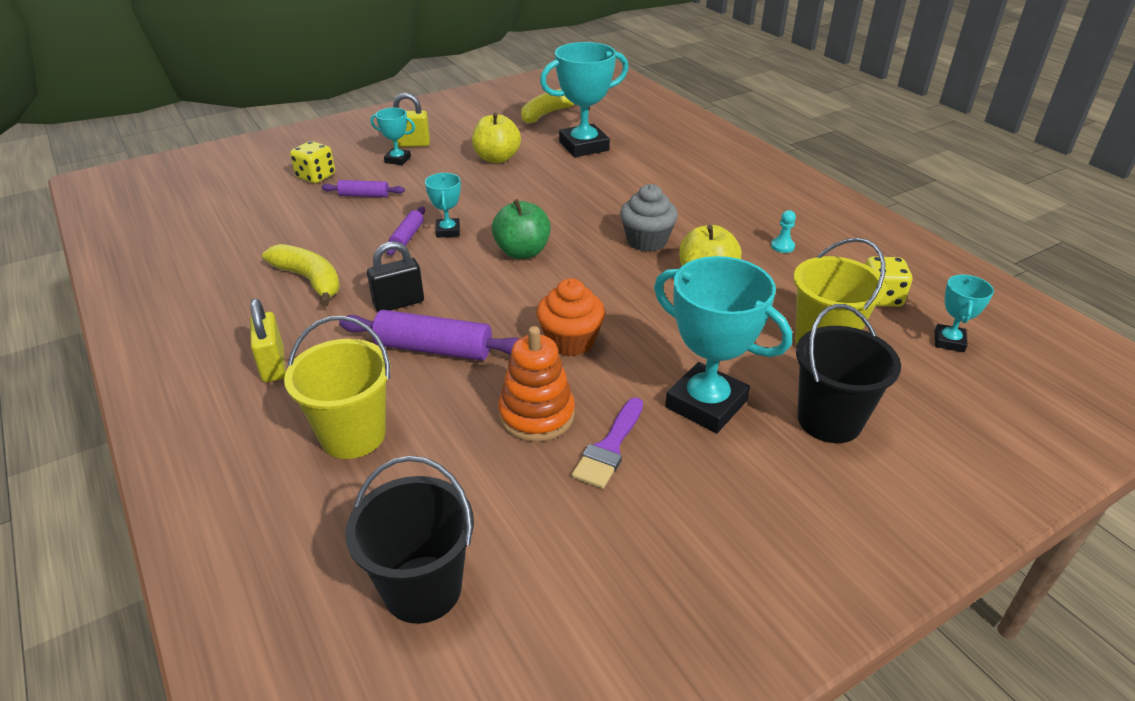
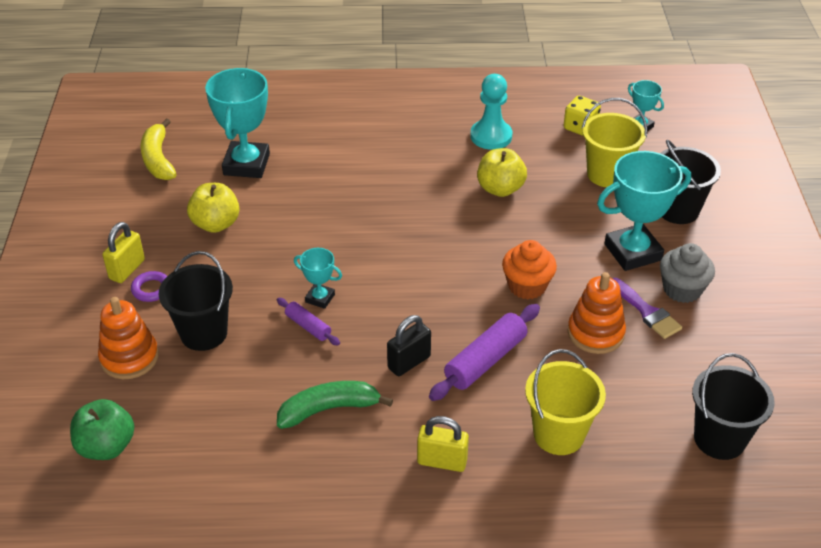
camera: 60 degrees left, 5 degrees up
(310, 280) = (329, 409): yellow banana -> green banana
(316, 176) = (129, 357): yellow dice -> orange stacking toy
(364, 195) = (203, 333): purple rolling pin -> black bucket
(397, 160) = (151, 289): turquoise trophy -> purple ring
(399, 303) = (409, 362): black padlock -> black padlock turned 45 degrees clockwise
(522, 252) = (390, 267): green apple -> green apple (106, 446)
(646, 241) = (430, 195): grey cupcake -> grey cupcake (682, 289)
(782, 246) = (491, 136): turquoise pawn -> turquoise pawn, size x2.22

